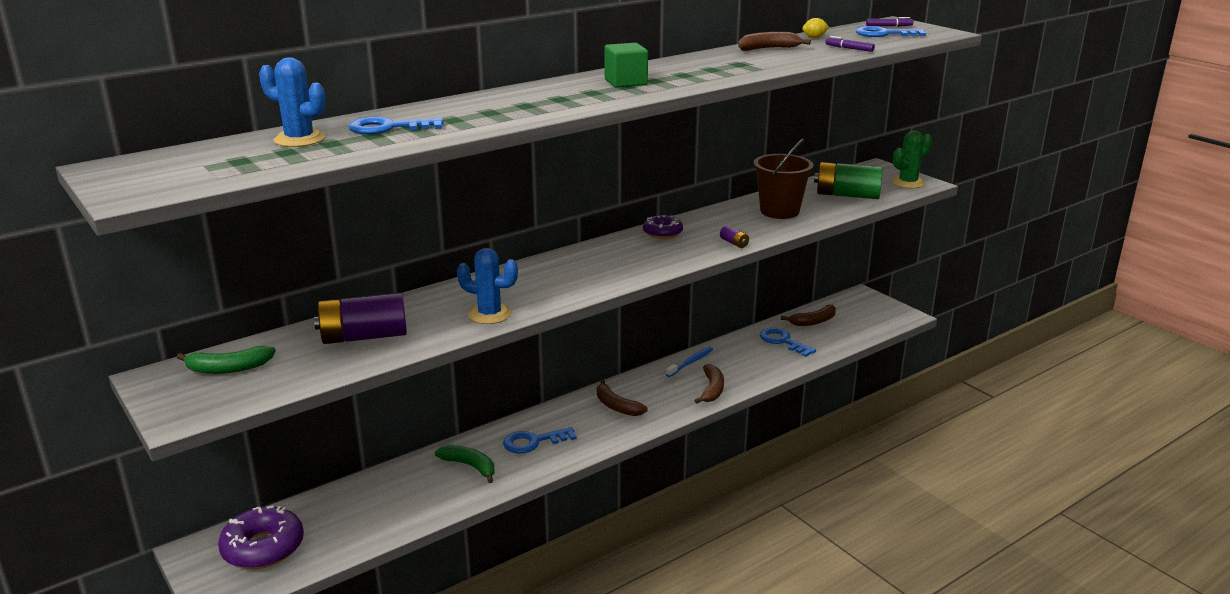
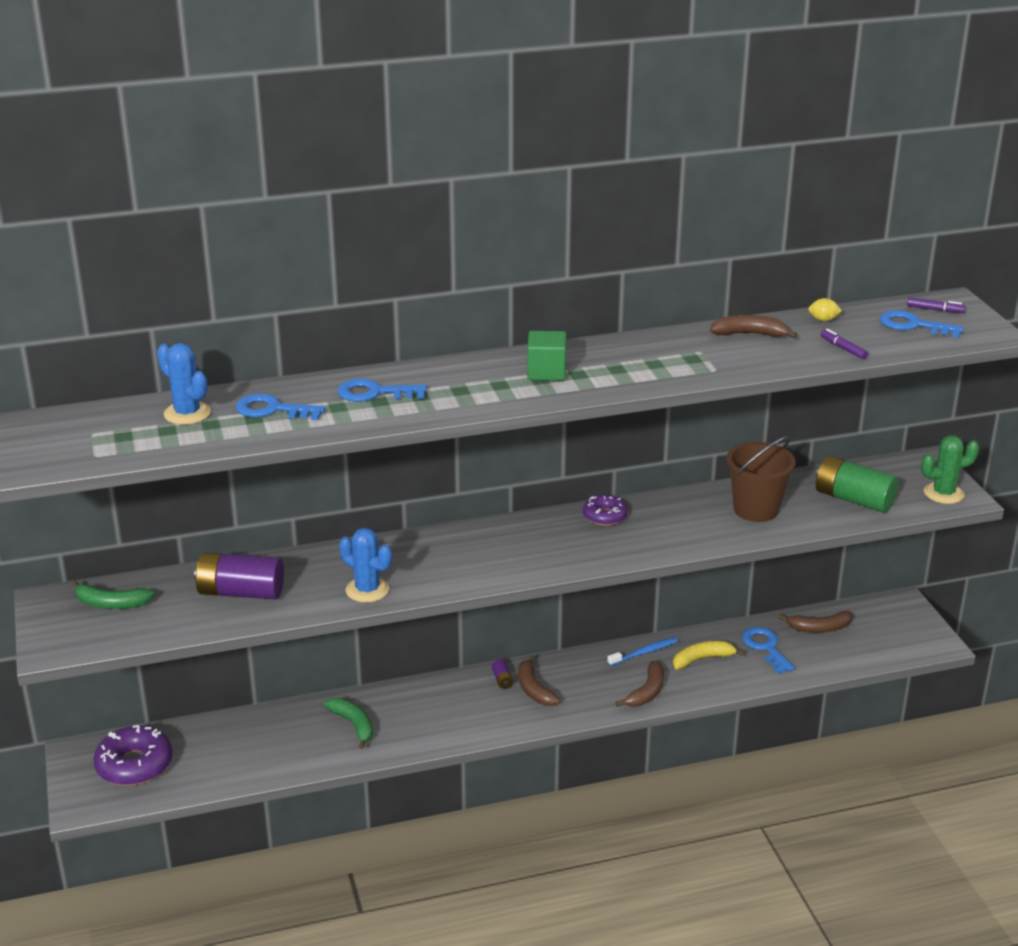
camera: 20 degrees right, 5 degrees up
(533, 442) = (428, 712): blue key -> blue key (374, 393)
(734, 243) = (671, 546): purple battery -> purple battery (502, 680)
(740, 358) = (702, 659): none -> yellow banana

